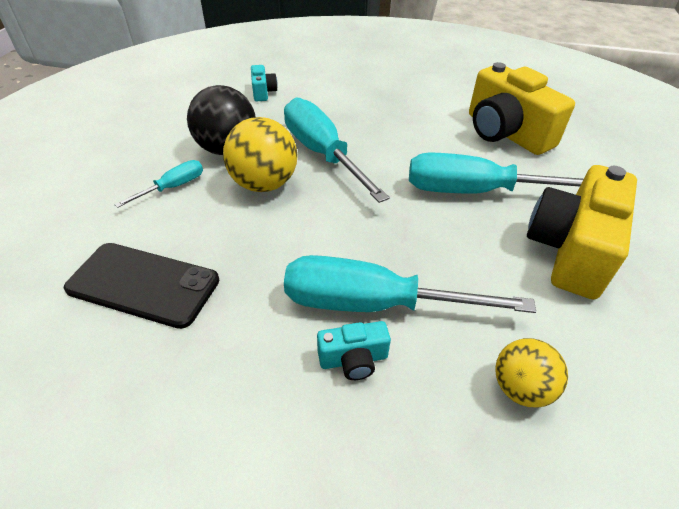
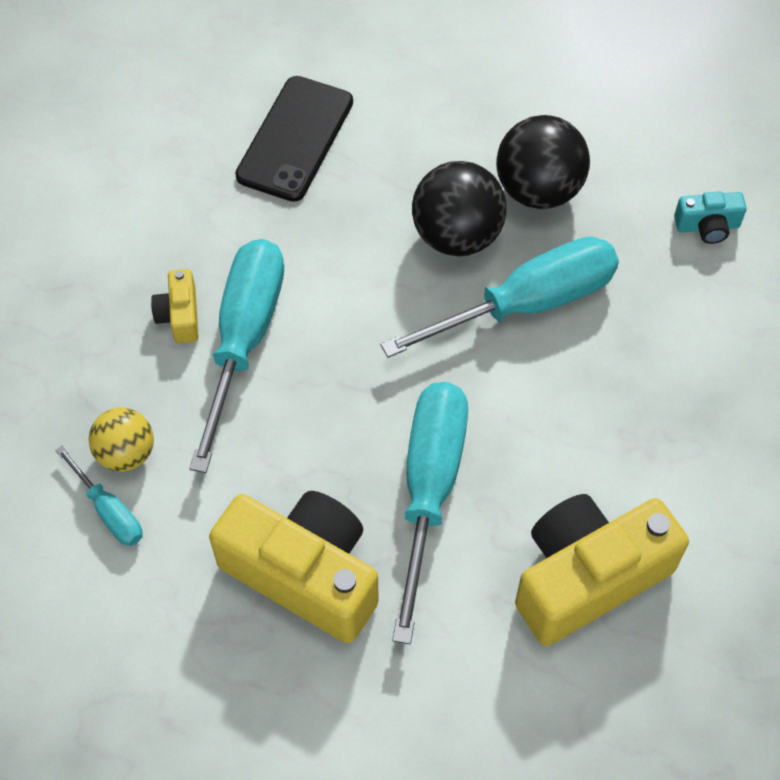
camera: 95 degrees right, 15 degrees up
(173, 187) = (454, 141): turquoise screwdriver -> turquoise screwdriver (109, 511)
(264, 184) = (457, 235): yellow ball -> black ball
(353, 359) = (180, 316): turquoise camera -> yellow camera

